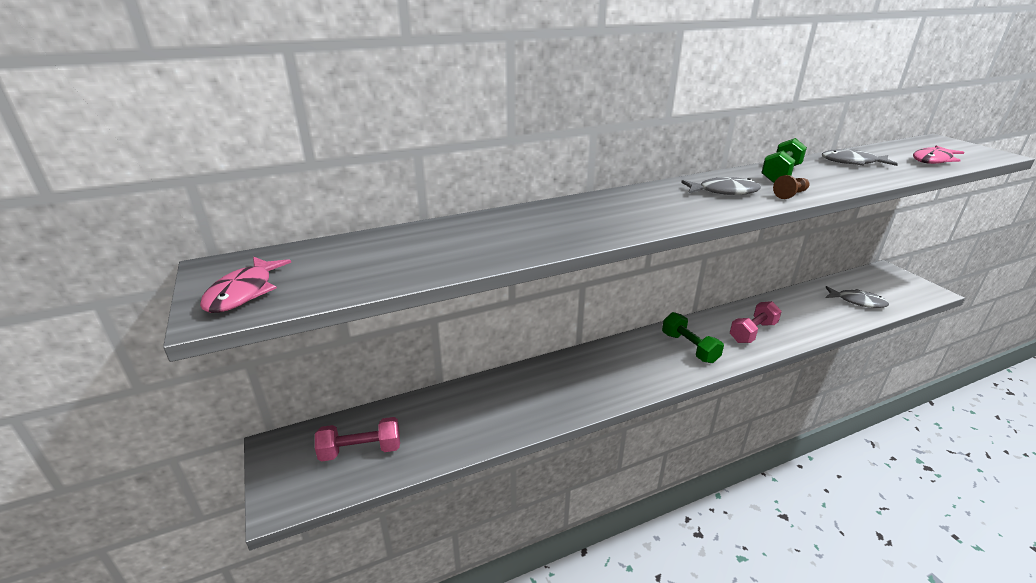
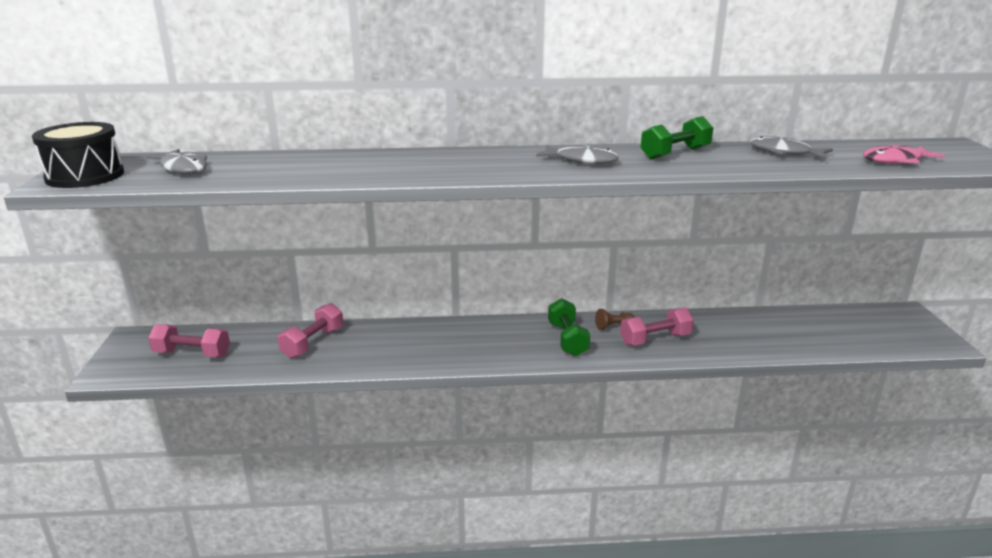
camera: 20 degrees right, 5 degrees down
(244, 292) = (85, 176): pink fish -> black drum
(475, 405) = (313, 343): none -> pink dumbbell
(790, 194) = (649, 170): brown pawn -> brown pawn (613, 326)
(857, 301) = (823, 335): grey fish -> grey fish (183, 168)

